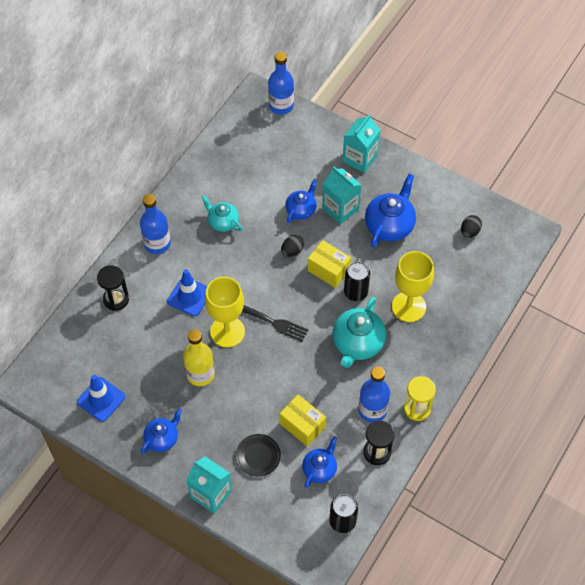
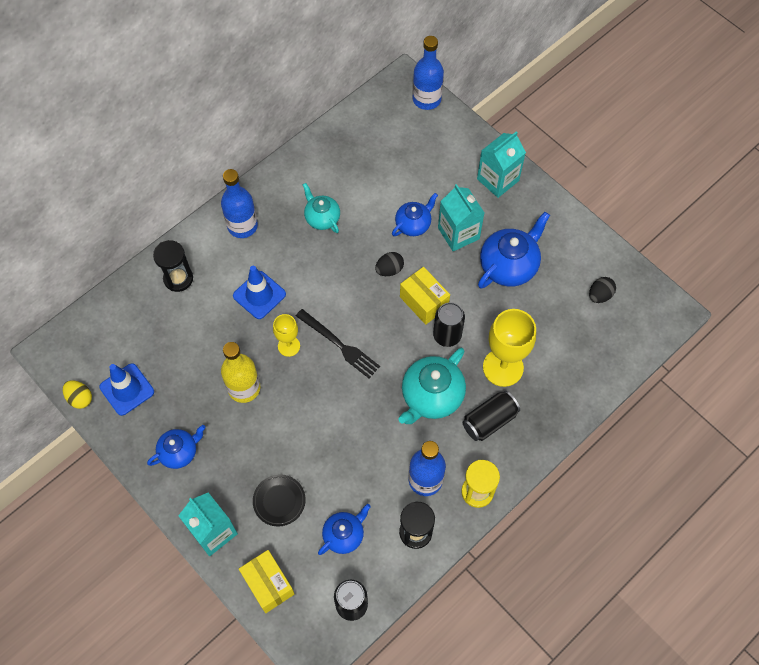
camera: 15 degrees right, 5 degrees up
(63, 416) = (80, 398): none -> yellow egg
(227, 332) = (289, 346): yellow goblet -> yellow goblet, size x0.56
(302, 425) = (340, 478): yellow box -> yellow box (268, 584)
(410, 351) = (489, 421): none -> black can

